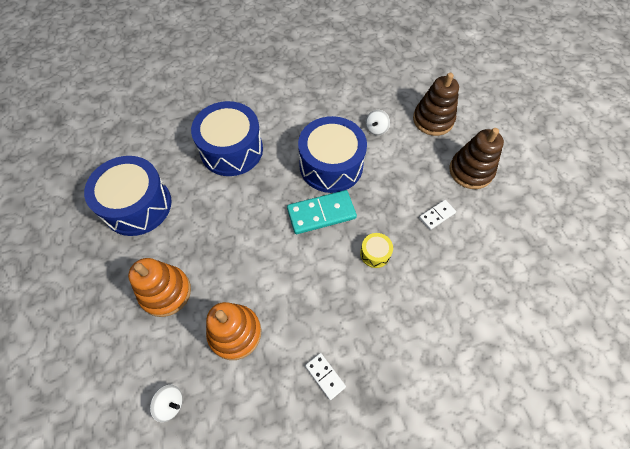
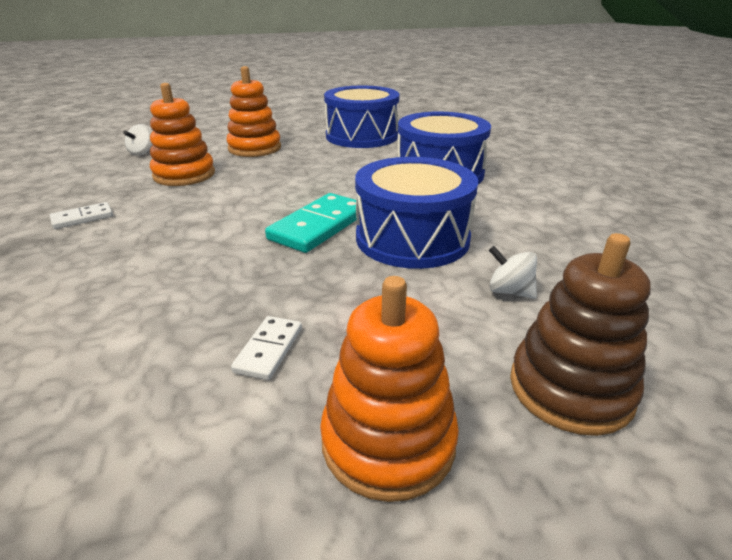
camera: 95 degrees right, 30 degrees down
(321, 213) = (318, 226): turquoise domino -> turquoise domino turned 45 degrees clockwise
(375, 253) = (224, 266): yellow drum -> none
(437, 215) = (268, 349): white domino -> white domino turned 45 degrees clockwise
(470, 171) = (388, 441): brown stacking toy -> orange stacking toy

